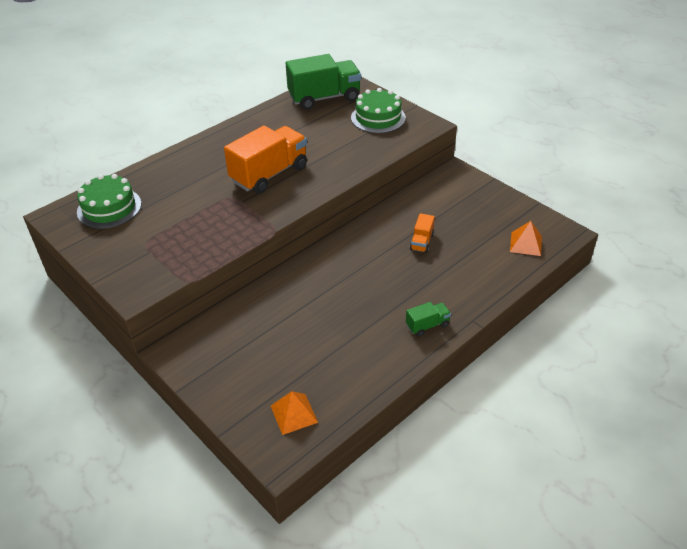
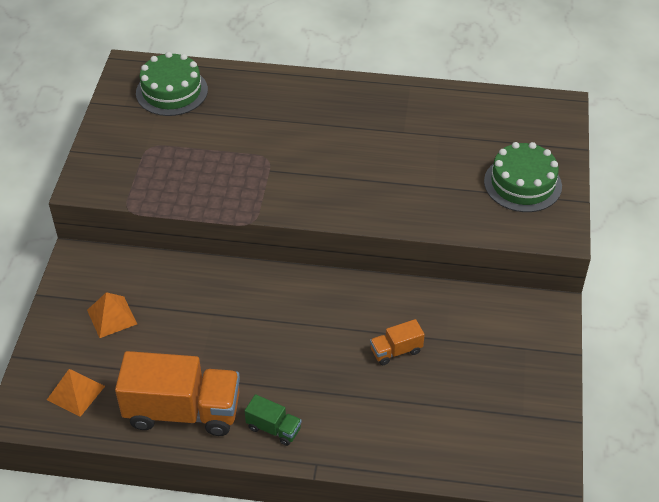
camera: 50 degrees right, 5 degrees up
(269, 174) = (330, 162): orange truck -> orange truck (183, 411)
(324, 98) = (508, 119): green truck -> none
(525, 244) = (488, 447): orange pyramid -> orange pyramid (111, 317)

